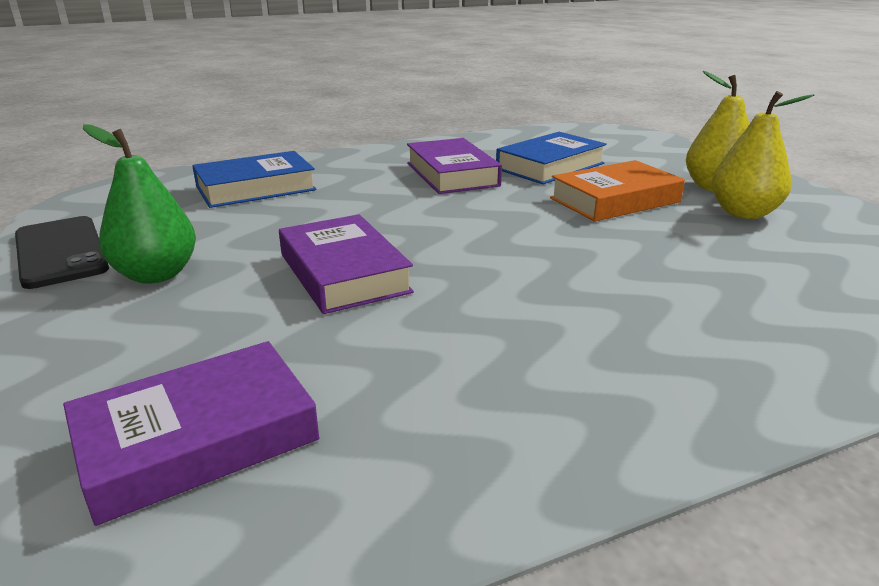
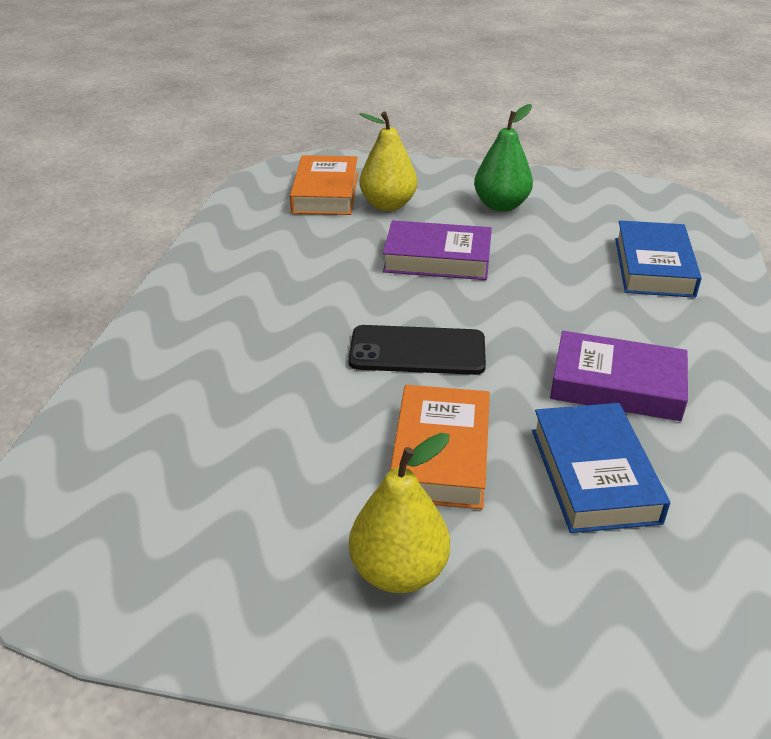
camera: 125 degrees right, 10 degrees up
(61, 252) = (568, 185): black phone -> black phone (417, 351)
(197, 439) = (326, 193): purple book -> orange book
(743, 213) = (316, 526): yellow pear -> yellow pear (388, 205)

